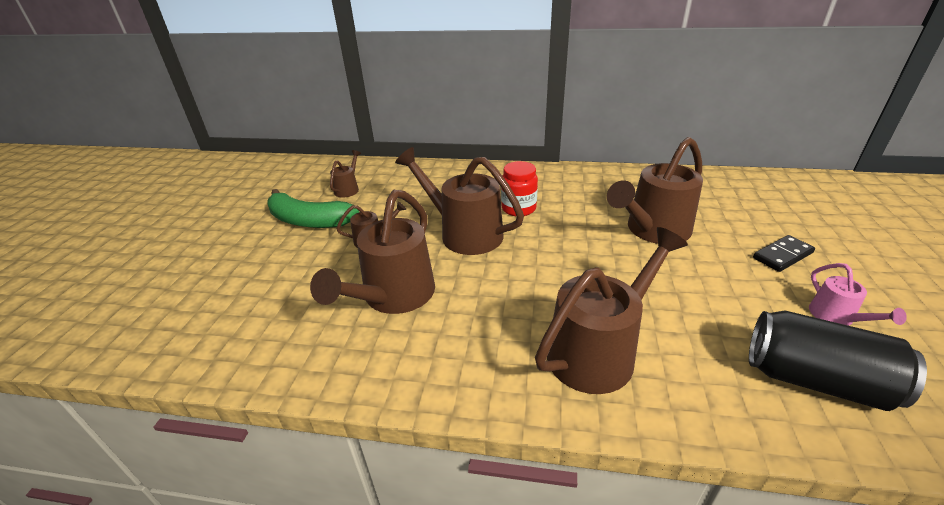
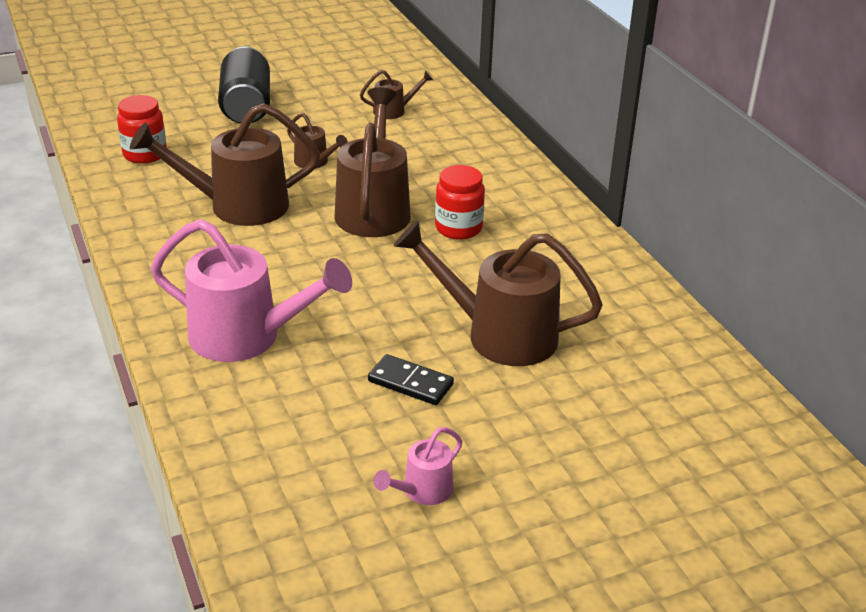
camera: 55 degrees right, 0 degrees up
(243, 329) = (145, 154): none -> red jar
(309, 221) = (314, 115): green banana -> none
(599, 350) = (248, 337): brown watering can -> pink watering can
(782, 255) = (531, 445): black domino -> black domino (410, 383)
(815, 380) = (297, 476): black can -> black can (246, 107)

